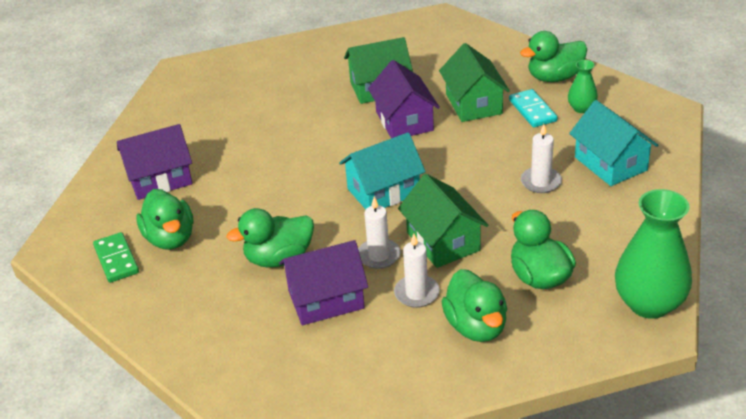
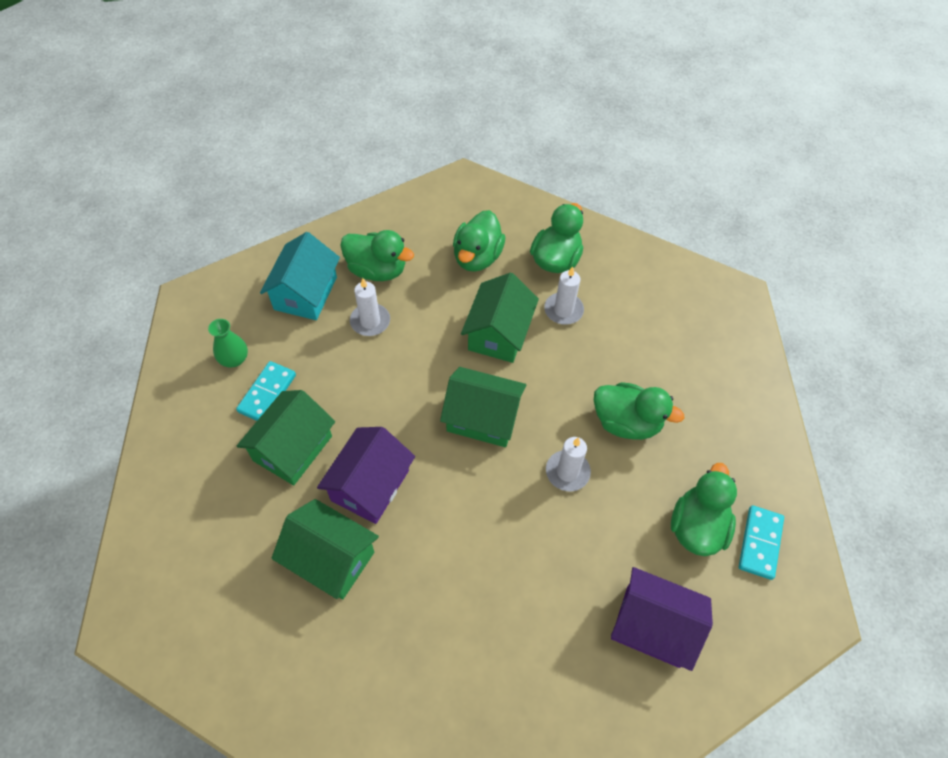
camera: 140 degrees left, 20 degrees up
(116, 260) = (760, 543): green domino -> turquoise domino
(326, 299) = (626, 356): purple house -> none
(379, 256) = (554, 360): white candle -> white candle (567, 472)
(383, 191) = (483, 418): turquoise house -> green house
(554, 77) = (192, 413): green duck -> green duck (377, 270)
(649, 304) = (445, 194): green vase -> none

